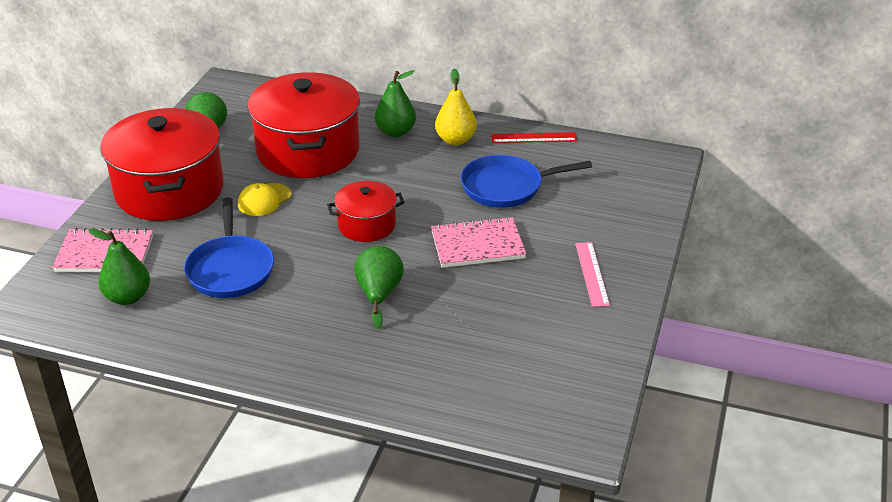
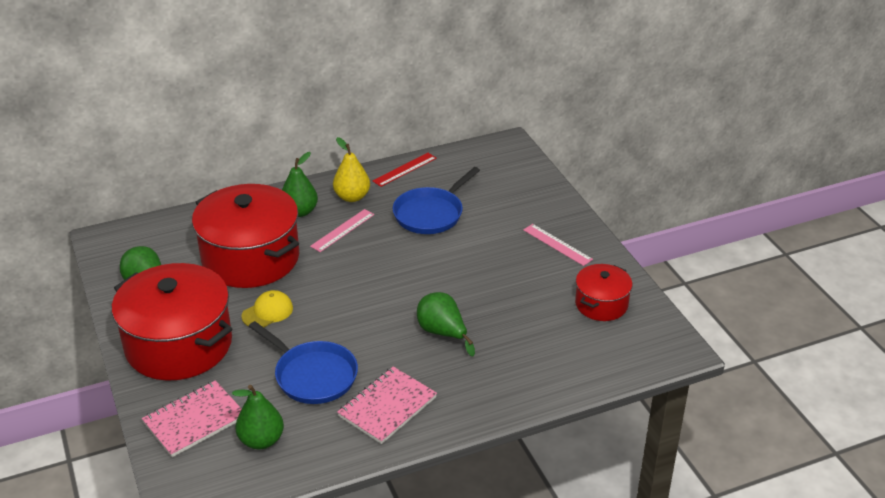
camera: 40 degrees left, 0 degrees up
(264, 200) = (267, 312): yellow cap -> yellow cap turned 135 degrees counterclockwise
(367, 225) = (370, 290): red pot -> red pot (601, 304)
(410, 164) = (342, 230): none -> pink ruler
(477, 245) = (463, 264): pink notebook -> pink notebook (387, 407)

